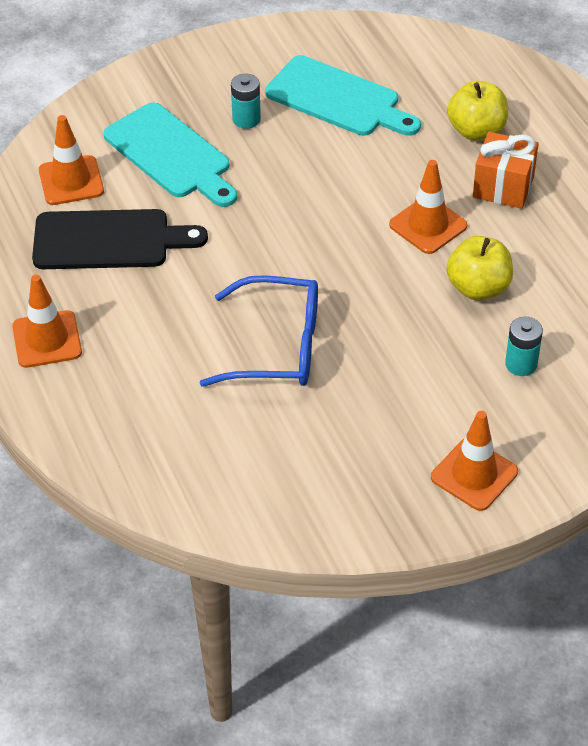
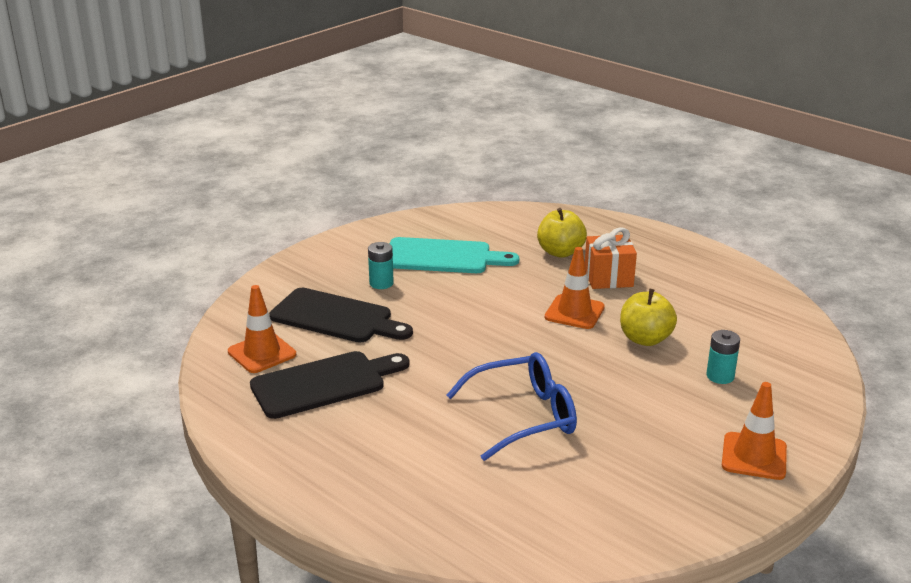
camera: 25 degrees left, 20 degrees down
(47, 339) = (318, 466): orange traffic cone -> none
(171, 155) = (336, 317): turquoise cutting board -> black cutting board

